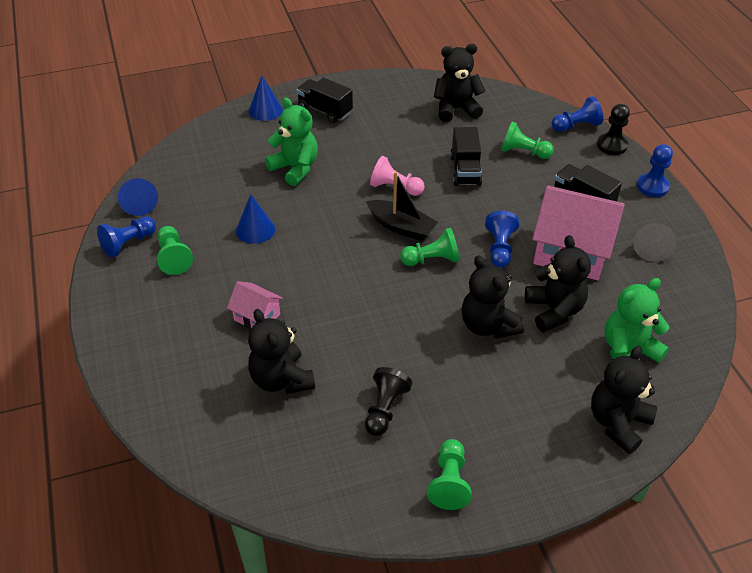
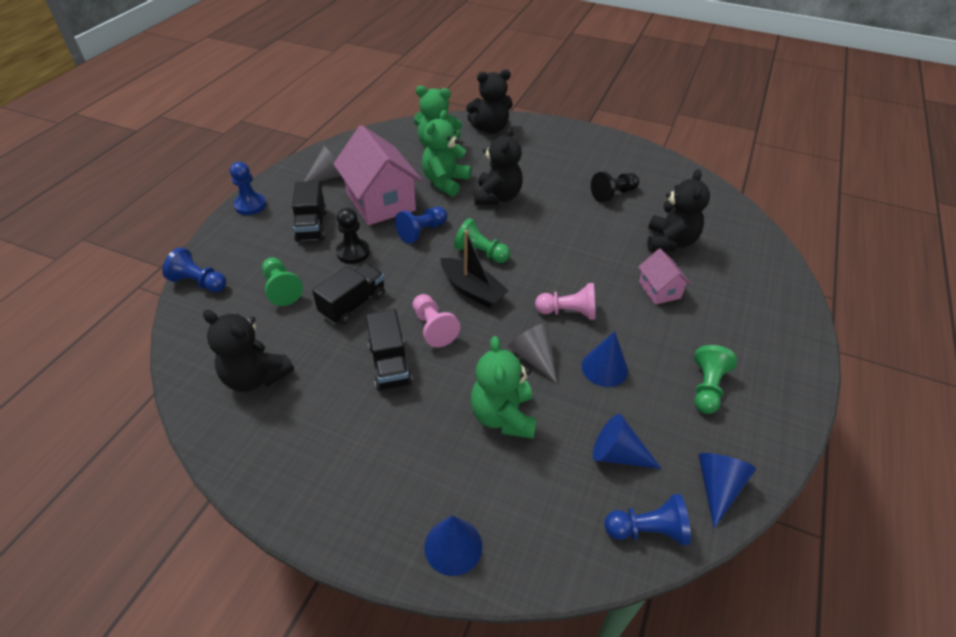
camera: 140 degrees left, 0 degrees up
(128, 243) = (751, 435): blue pawn -> blue pawn (647, 530)
(210, 187) = (618, 454): none -> blue cone
(309, 209) = (533, 357): none -> grey cone
(315, 253) = (568, 312): none -> pink pawn
(325, 110) = (384, 484): black truck -> black truck (389, 364)
(401, 227) = (472, 290): black boat -> black boat turned 150 degrees clockwise
(449, 482) = (609, 153): green pawn -> none
(554, 311) = (445, 182): black teddy bear -> green teddy bear
(612, 145) = (210, 249): black pawn -> black pawn (353, 252)

